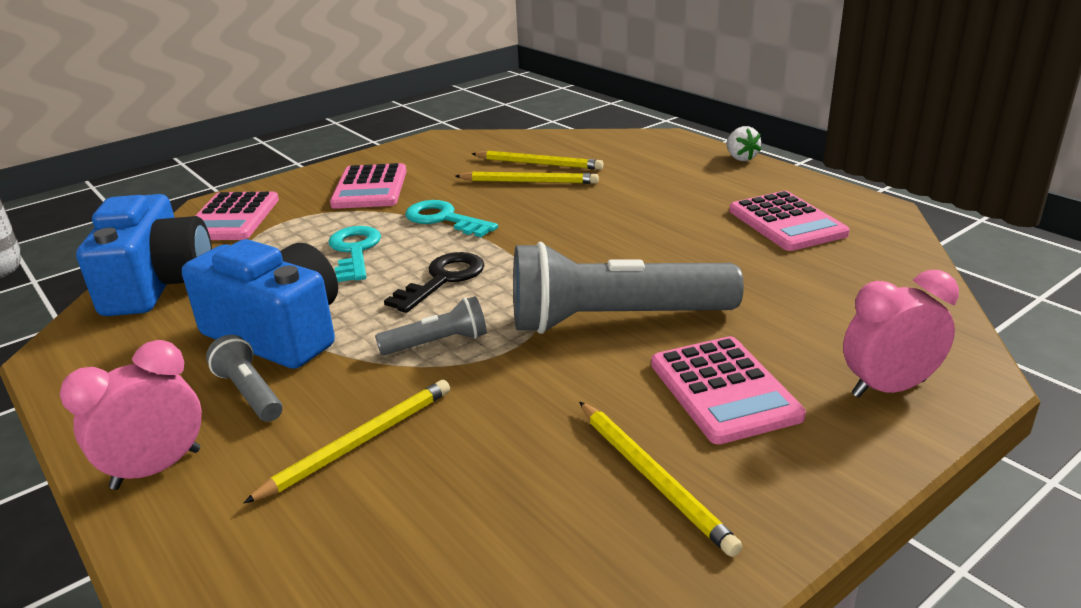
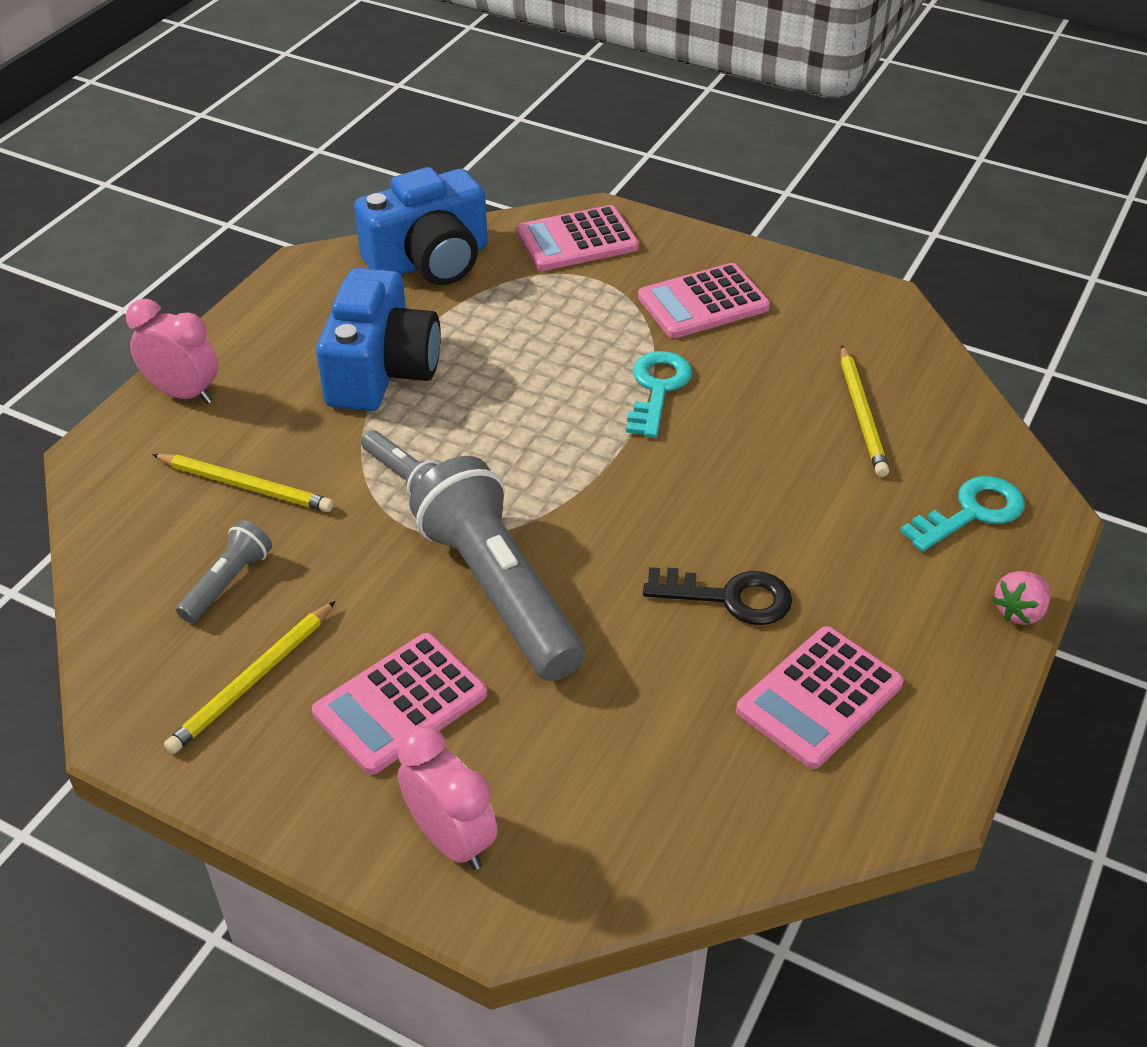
camera: 65 degrees right, 15 degrees up
(250, 393) = (288, 396): grey flashlight -> grey flashlight (227, 583)
(354, 251) = (550, 353): turquoise key -> turquoise key (971, 513)
(442, 280) = (522, 437): black key -> black key (729, 597)
(529, 182) = (800, 423): yellow pencil -> none
(740, 158) = (1019, 611): white strawberry -> pink strawberry

